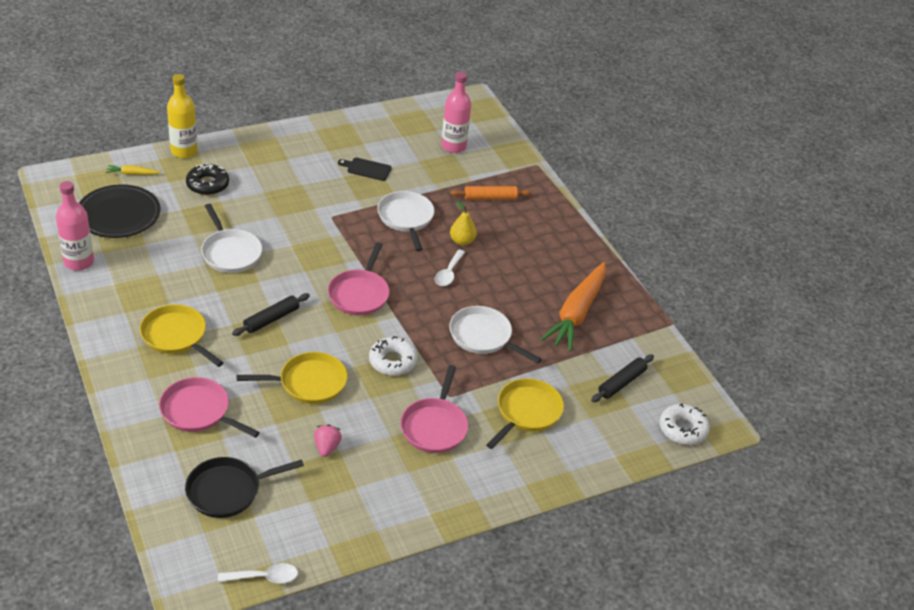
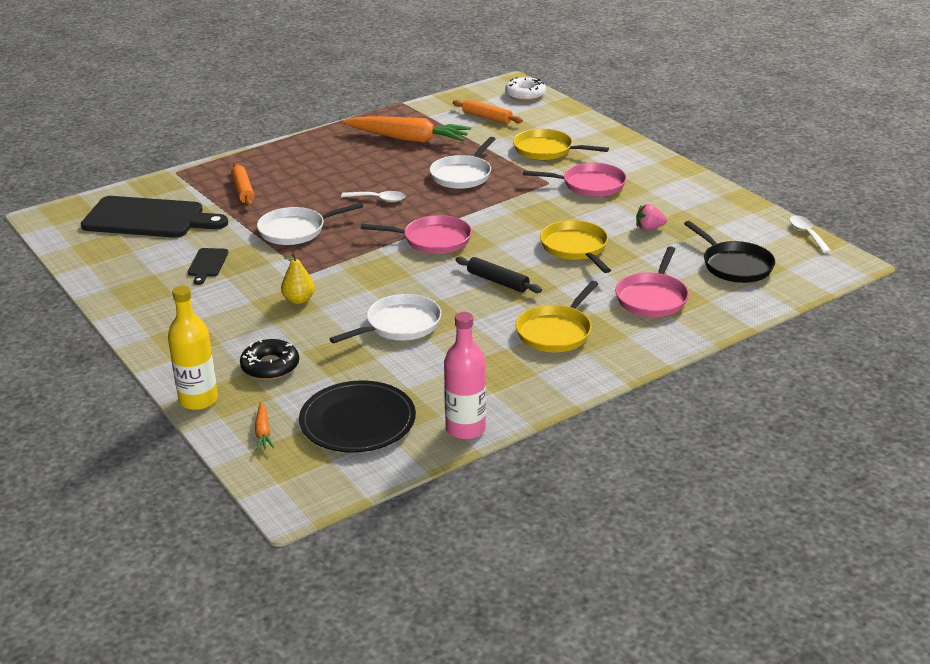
camera: 95 degrees left, 10 degrees down
(132, 174) = (263, 432): yellow carrot -> orange carrot
(392, 361) = (521, 212): white donut -> none
(453, 146) = (149, 219): pink bottle -> black cutting board
(462, 241) = (323, 198): yellow pear -> yellow pear (299, 300)
(621, 383) = (487, 117): black rolling pin -> orange rolling pin

